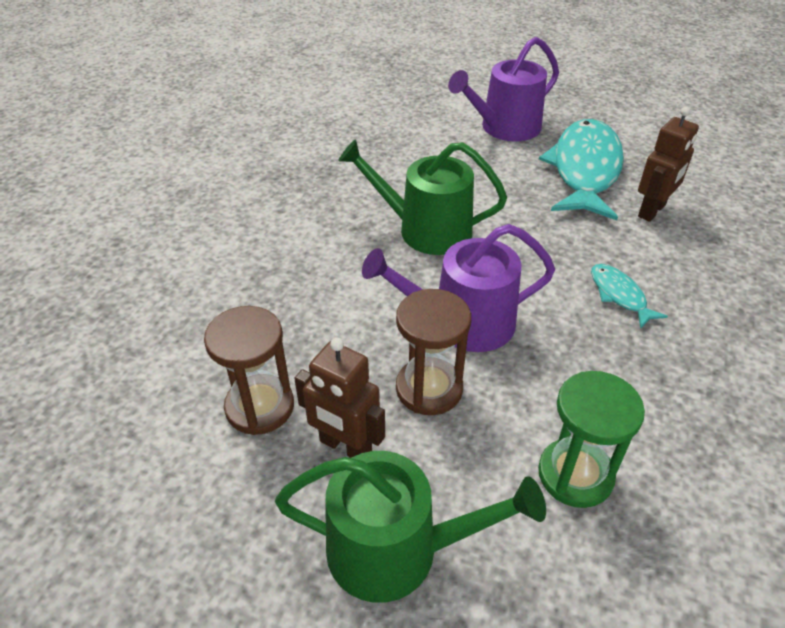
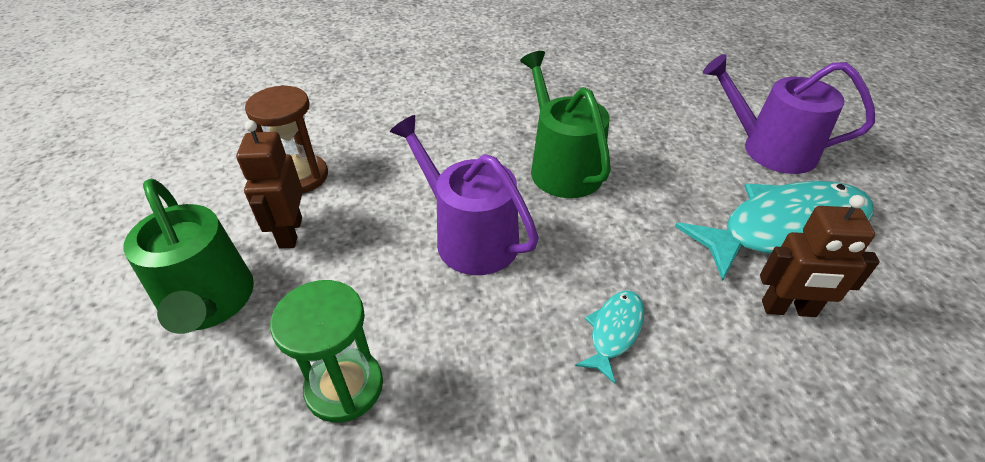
camera: 55 degrees right, 0 degrees up
(429, 388) = (378, 250): brown hourglass -> none

